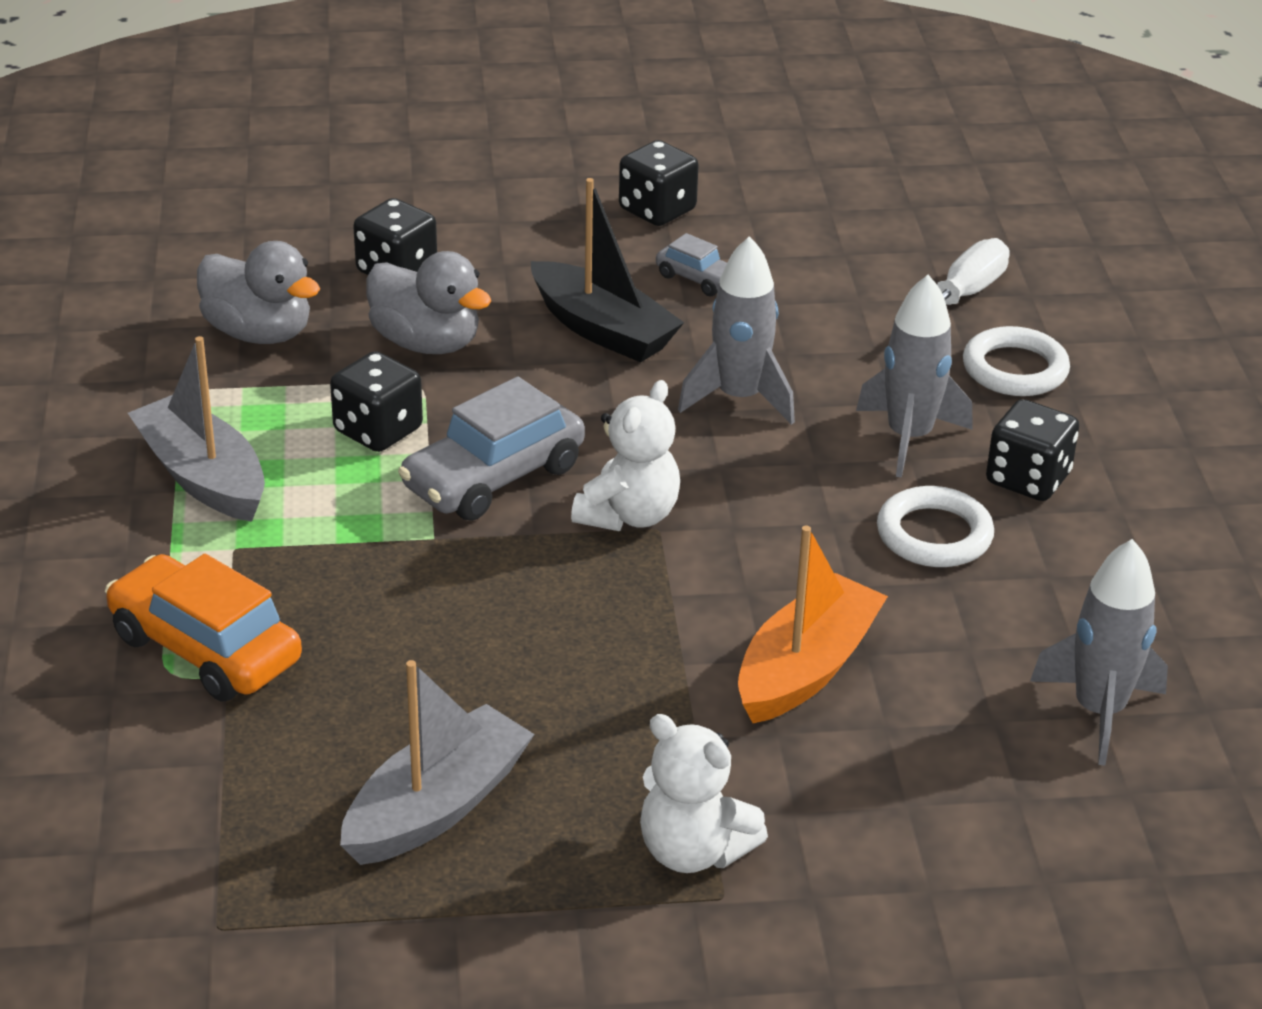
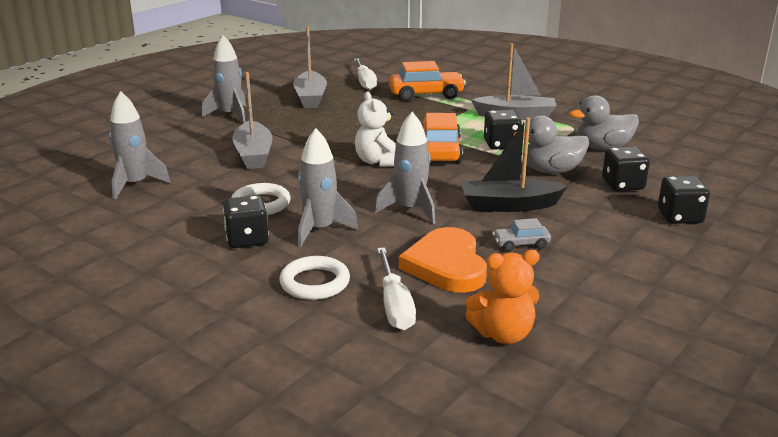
camera: 135 degrees right, 10 degrees down
(222, 793) = (365, 82): none -> white screwdriver
(493, 477) = (440, 151): grey car -> orange car
(657, 210) = (608, 265): black dice -> black dice (679, 217)
(693, 851) = (230, 115): white teddy bear -> grey rocket
(806, 669) = (253, 154): orange boat -> grey boat
(830, 305) = (446, 265): none -> orange heart
(897, 218) = (503, 334): none -> orange teddy bear

